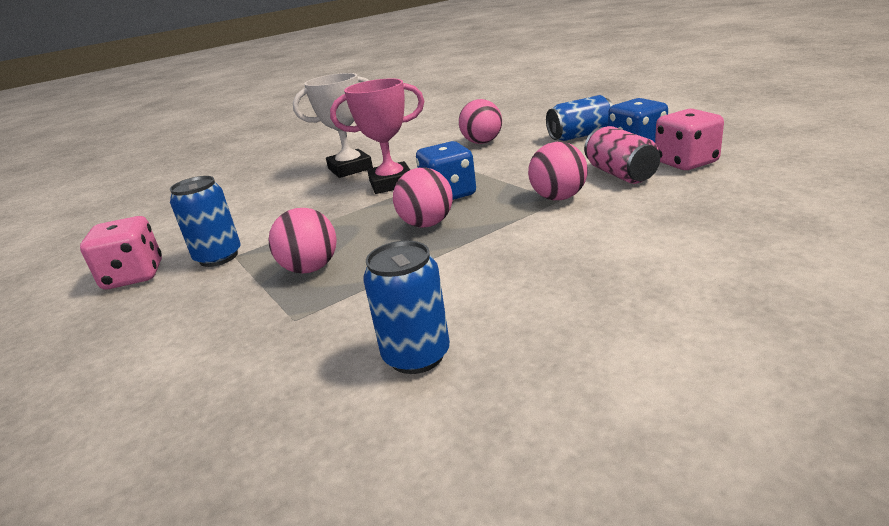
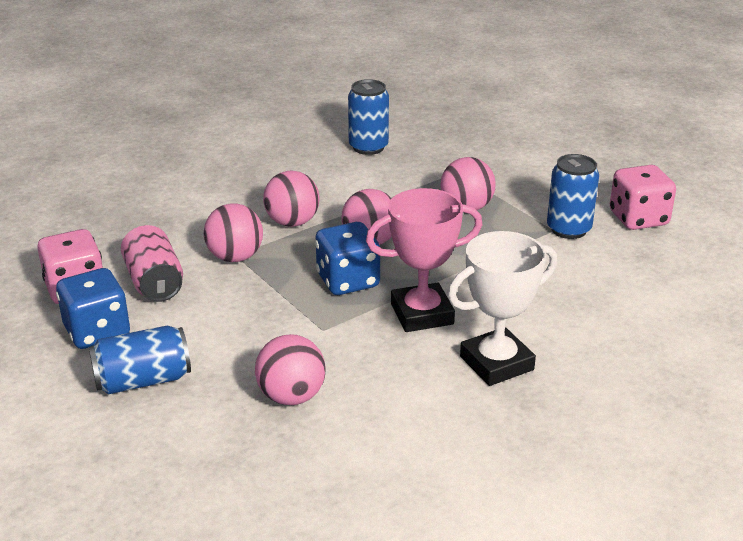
camera: 175 degrees right, 5 degrees up
(512, 232) = (292, 222): none -> pink ball

